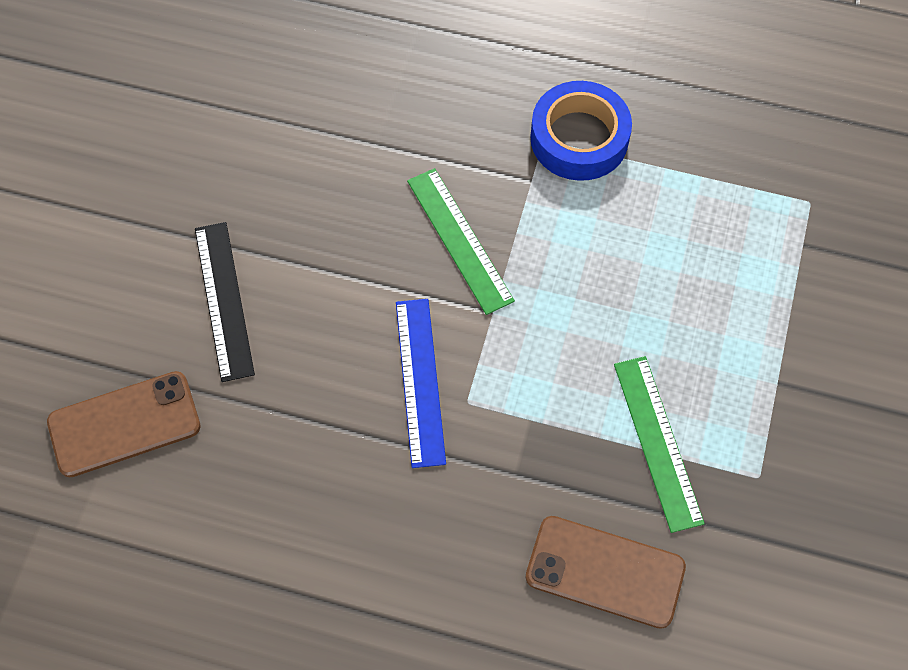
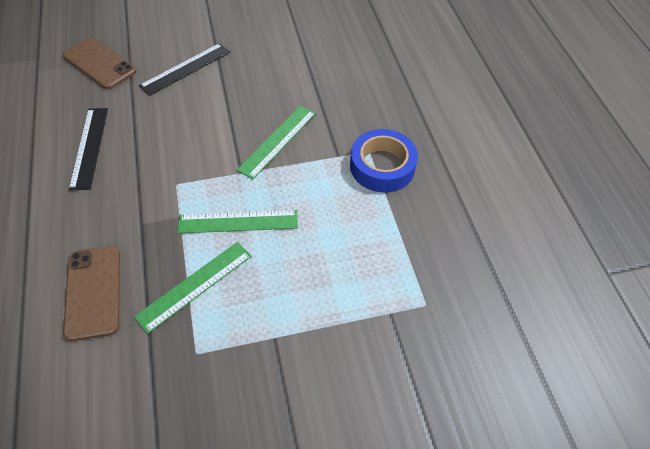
camera: 60 degrees right, 10 degrees down
(320, 498) = (89, 147): none -> black ruler
(420, 381) = (179, 159): blue ruler -> none
(579, 349) = (238, 222): none -> green ruler

